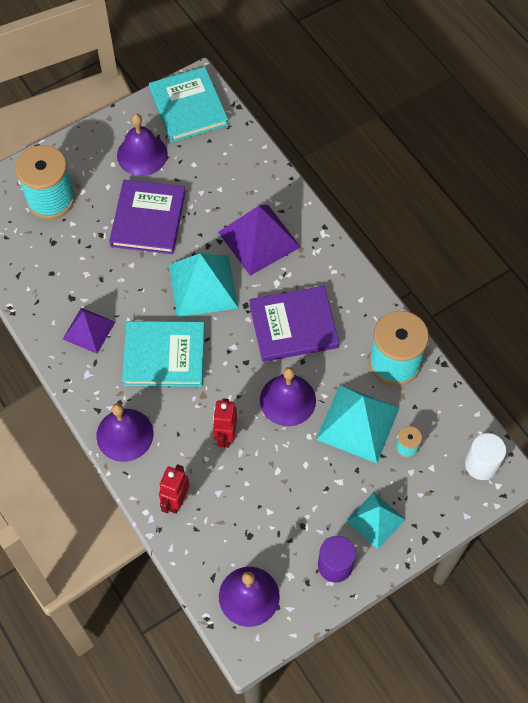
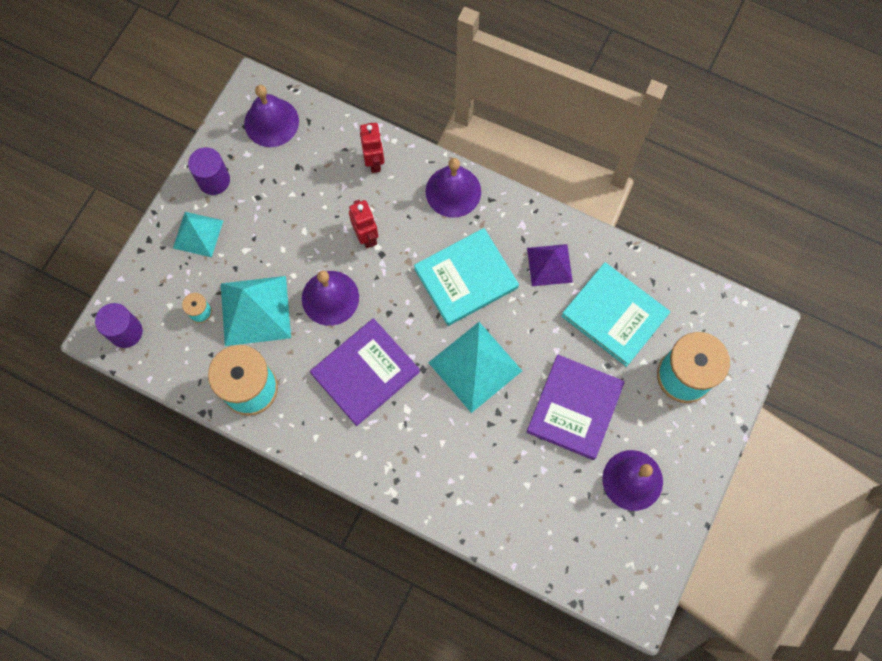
camera: 150 degrees right, 10 degrees up
(148, 219) = (575, 408): purple book -> purple book turned 45 degrees clockwise
(188, 107) = (626, 570): turquoise book -> turquoise book (614, 315)
(259, 239) = (452, 448): purple pyramid -> none
(481, 464) = (126, 332): white cylinder -> purple cylinder

